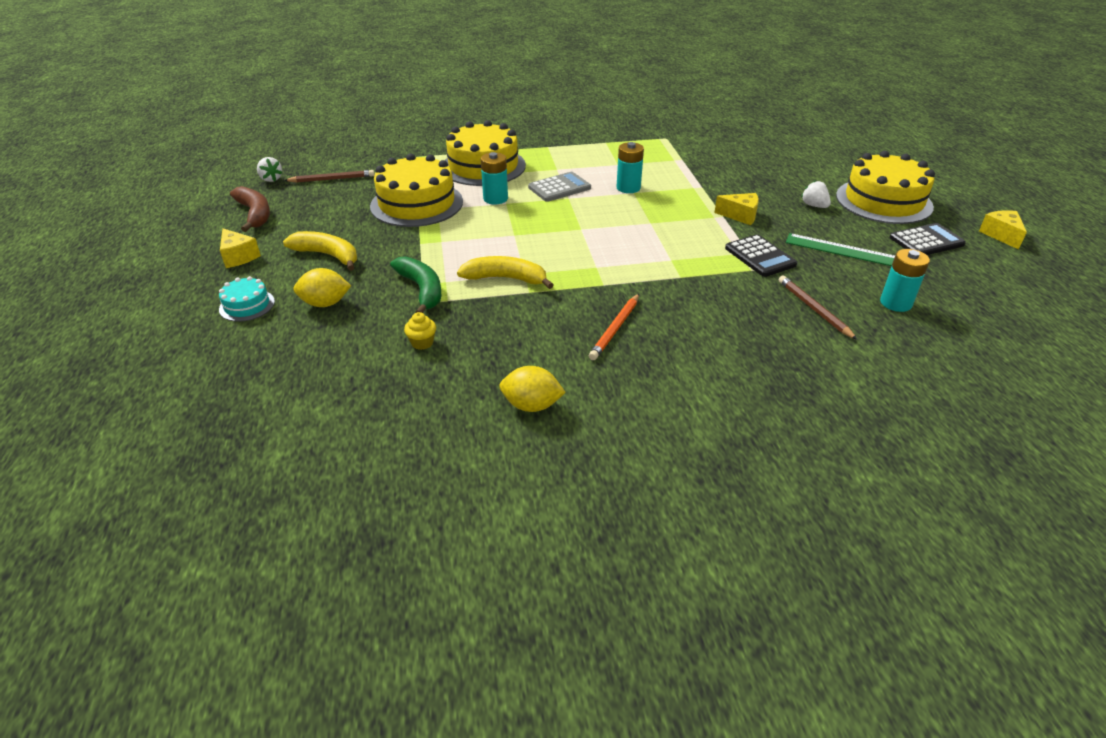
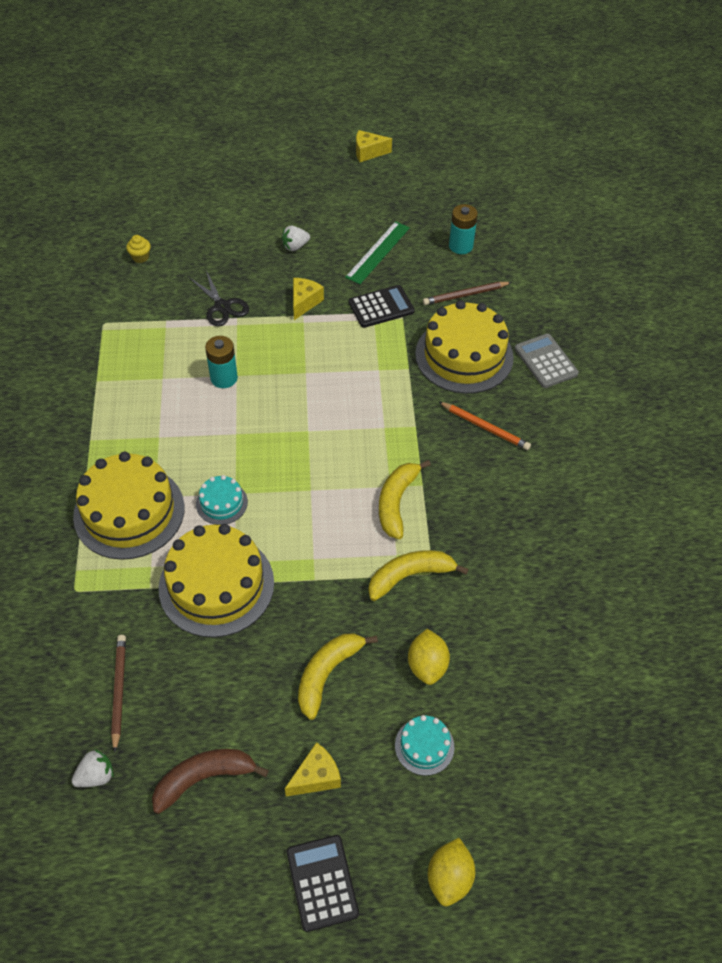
camera: 85 degrees left, 15 degrees up
(422, 290) = (410, 576): green banana -> yellow banana
(422, 343) = (499, 574): yellow cupcake -> yellow cupcake (140, 257)
(495, 199) = (221, 503): turquoise battery -> turquoise cake
(531, 405) = (585, 495): yellow lemon -> yellow lemon (449, 878)
(559, 188) = (208, 439): grey calculator -> grey calculator (546, 361)
(711, 180) = (222, 306): none -> black scissors
(883, 201) = (296, 199): yellow cake -> yellow cake (464, 355)
(926, 241) = (371, 197): black calculator -> black calculator (322, 882)

